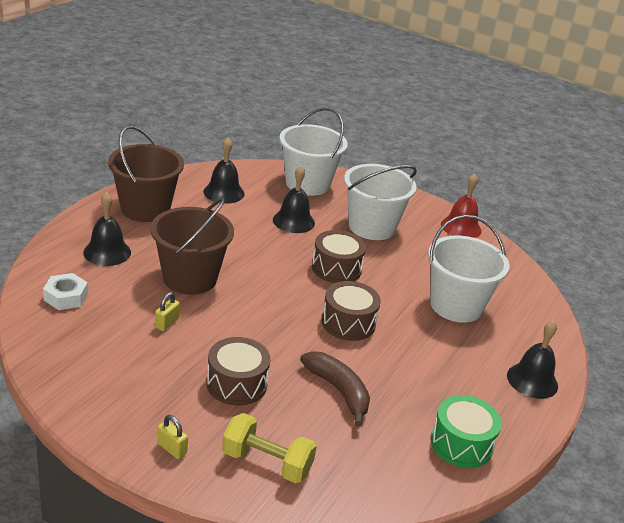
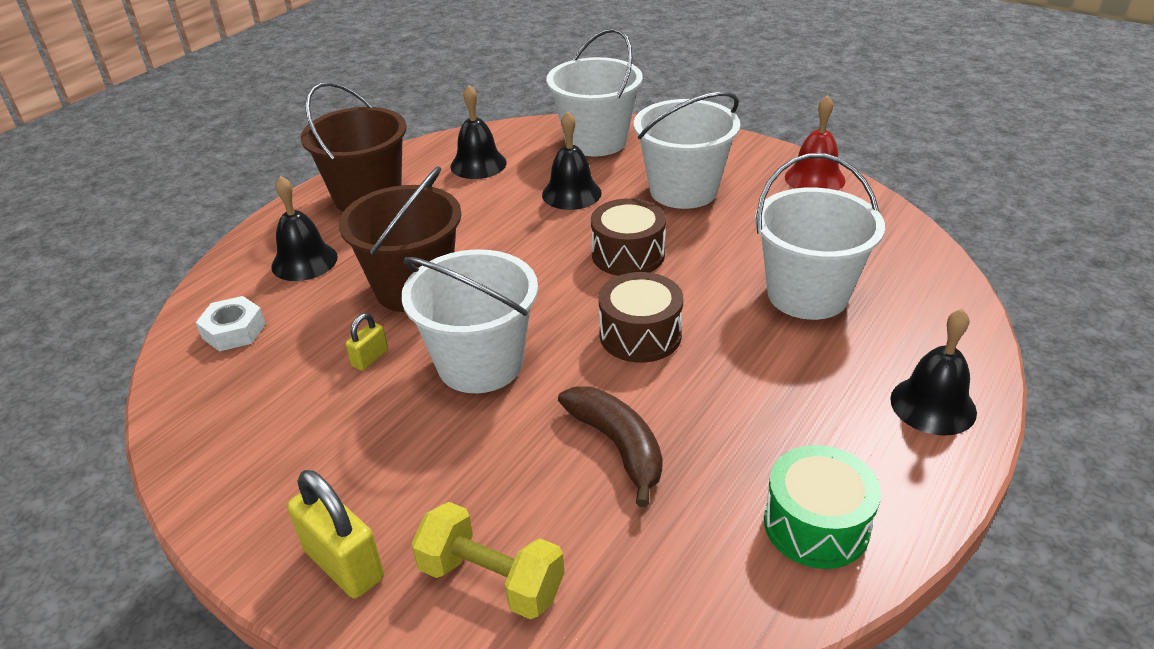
camera: 10 degrees right, 5 degrees up
(172, 448) = (344, 564): yellow padlock -> yellow padlock, size x1.87
(236, 384) = (460, 446): brown drum -> none
(243, 333) = (480, 363): none -> white bucket

